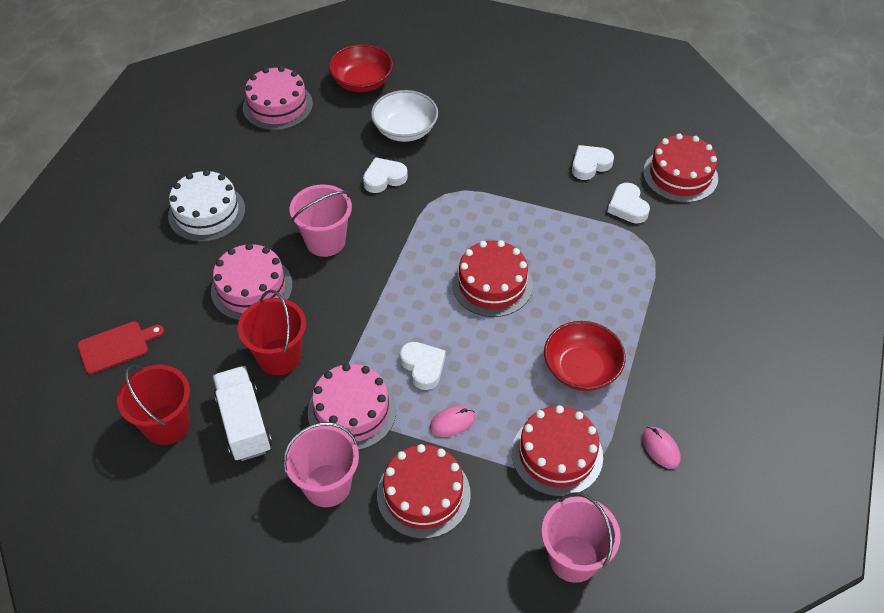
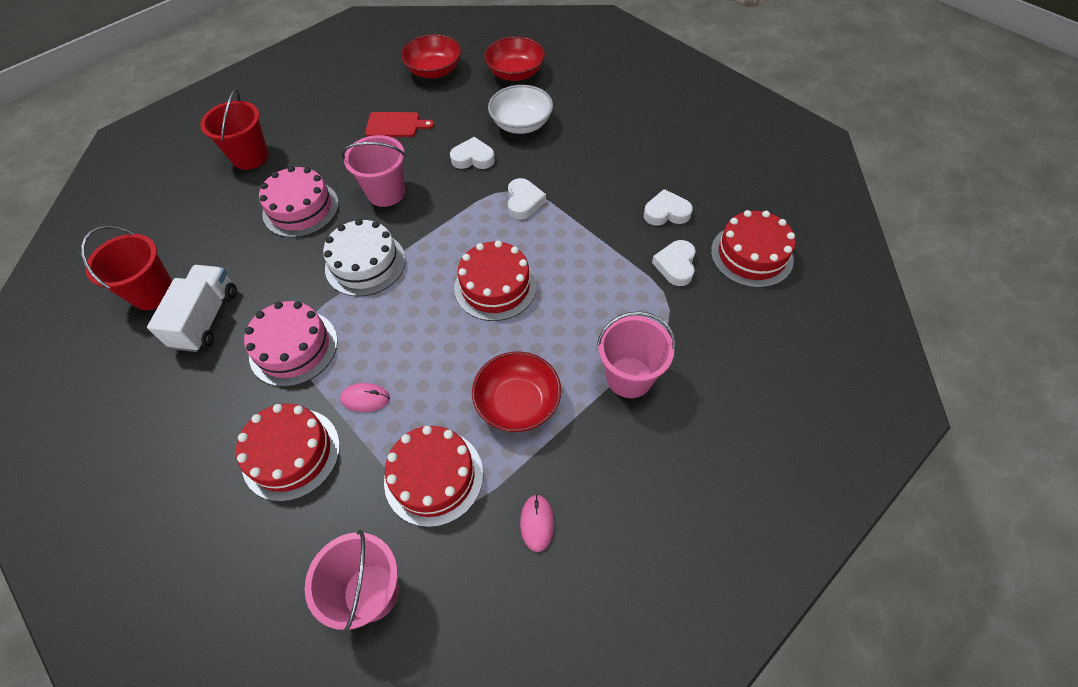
camera: 30 degrees right, 5 degrees up
(117, 346) = (171, 215): red cutting board -> red cutting board (395, 125)
(207, 212) = (316, 135): white cake -> white cake (365, 263)
(277, 106) = (434, 71): pink cake -> red bowl
(279, 357) = (276, 274): red bucket -> red bucket (250, 157)
(327, 485) = (223, 404): pink bucket -> pink bucket (629, 377)
(423, 367) = (380, 335): white heart -> white heart (524, 202)

